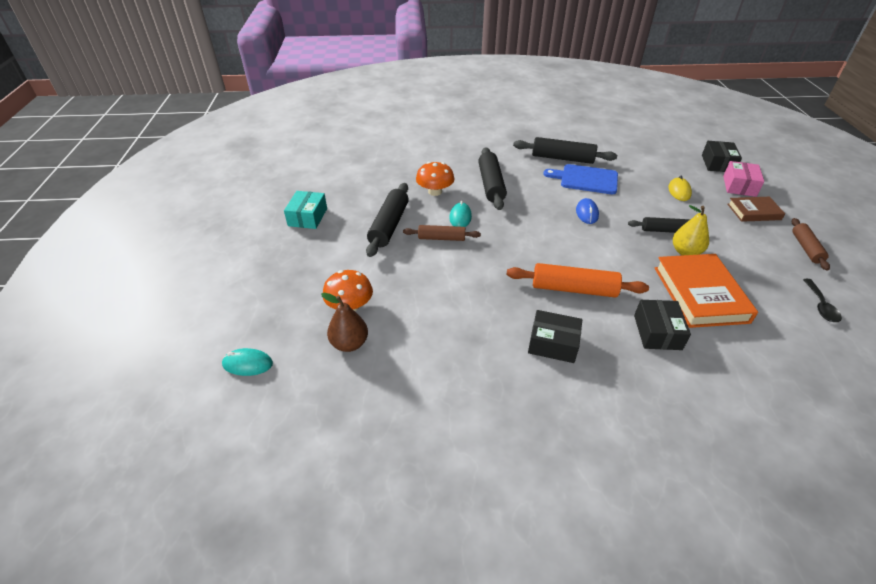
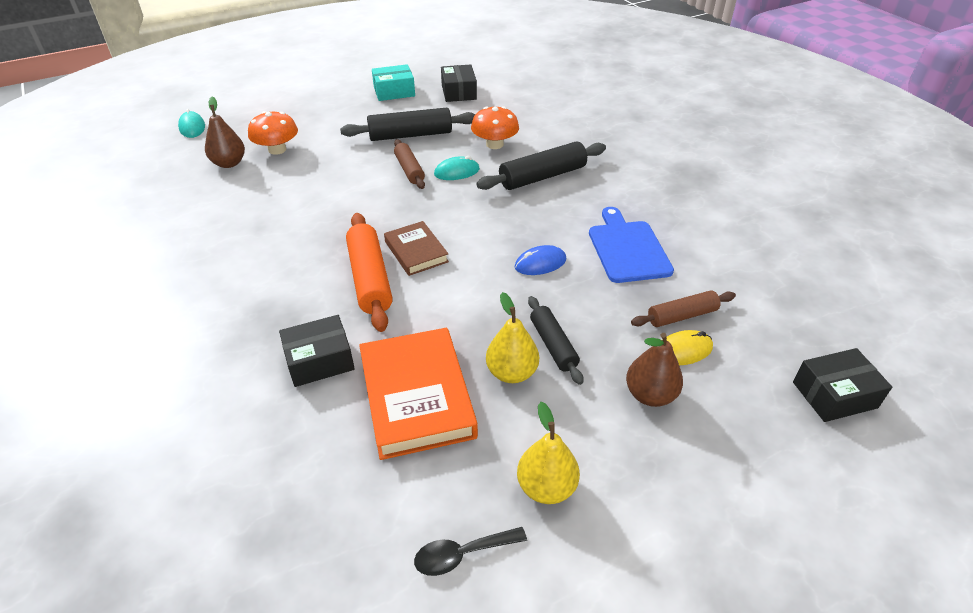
camera: 65 degrees right, 0 degrees up
(553, 344) = (269, 279): black box -> black box (459, 92)
(562, 158) = (665, 218): black rolling pin -> none
(700, 294) = (417, 397): orange book -> orange book turned 75 degrees counterclockwise
(710, 212) = (650, 395): none -> brown pear
(739, 186) = (777, 431): pink box -> none
(754, 212) = (698, 455): brown book -> brown book (416, 252)
(774, 264) = (546, 487): none -> yellow pear
(806, 248) = (630, 538): brown rolling pin -> brown rolling pin (682, 316)

